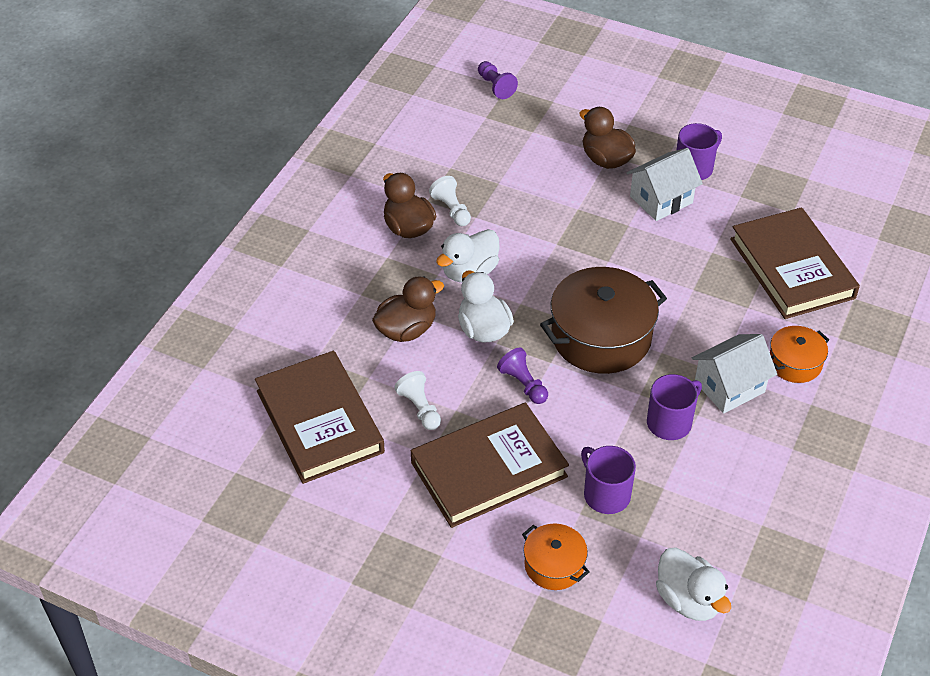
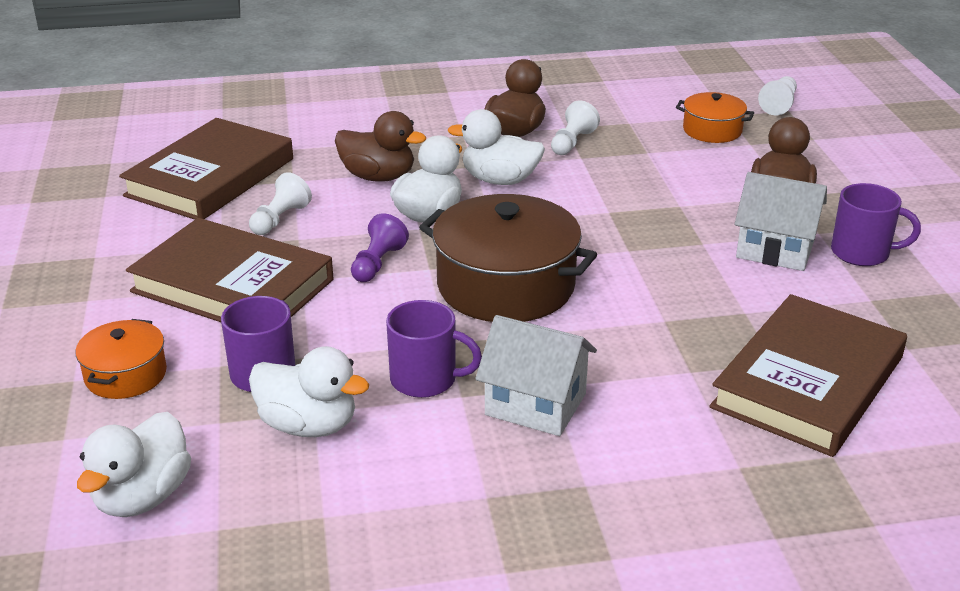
camera: 55 degrees right, 15 degrees down
(495, 86) = (779, 105): purple pawn -> white pawn
(675, 496) = (308, 425): none -> white duck
(795, 363) = (642, 444): orange pot -> orange pot (712, 130)

